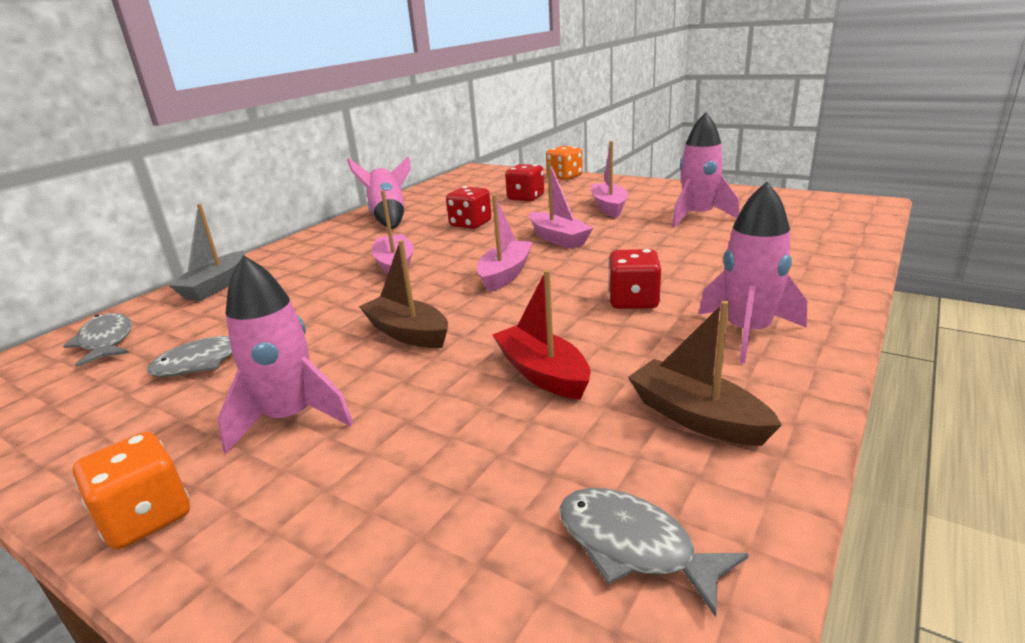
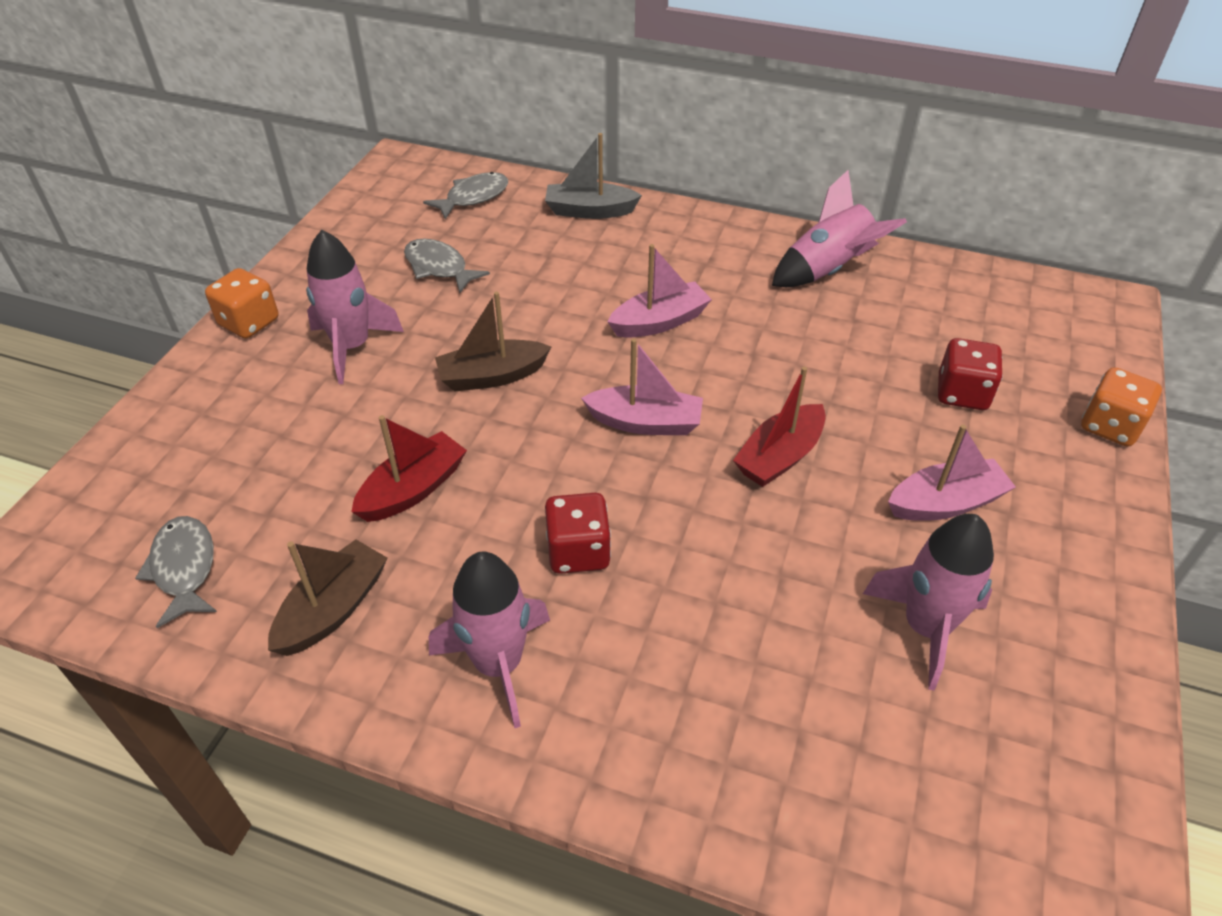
camera: 75 degrees right, 20 degrees up
(408, 333) = (492, 376): brown boat -> brown boat turned 135 degrees counterclockwise
(470, 224) = (819, 355): red dice -> none
(558, 239) = (779, 456): pink boat -> red boat
(633, 546) = (184, 568): grey fish -> grey fish turned 45 degrees counterclockwise

